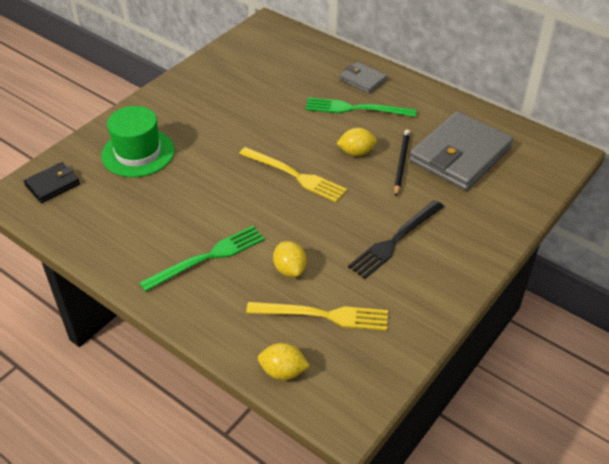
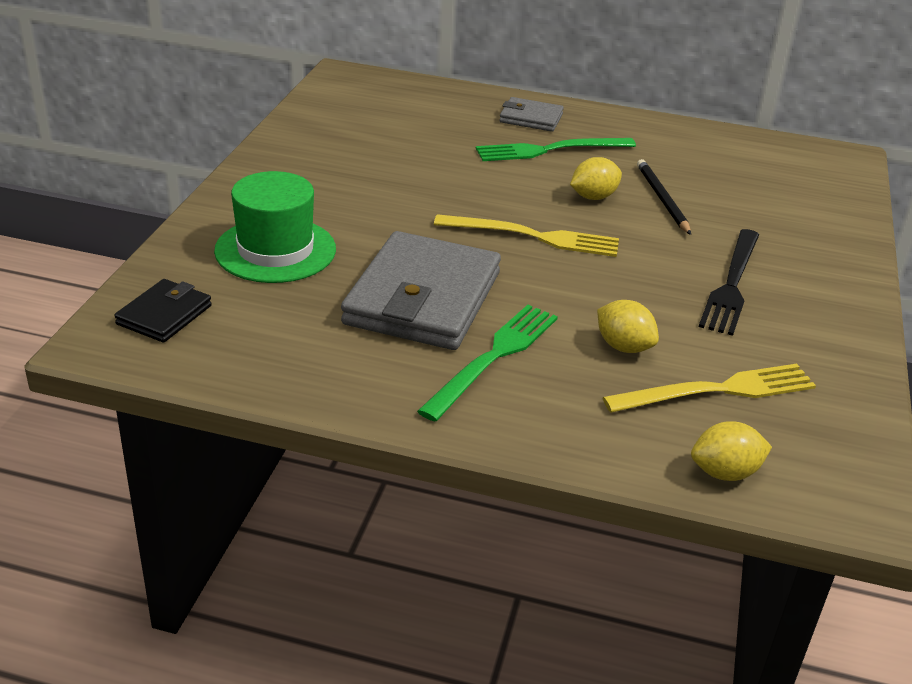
camera: 25 degrees left, 10 degrees down
(460, 155) = (726, 178): grey wallet -> grey wallet (423, 298)

